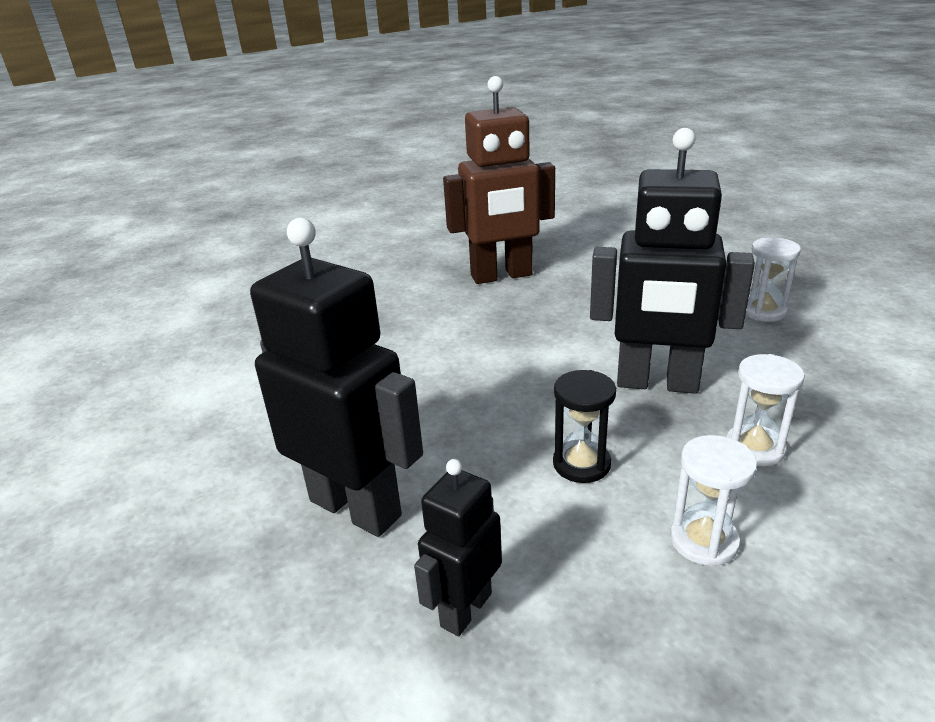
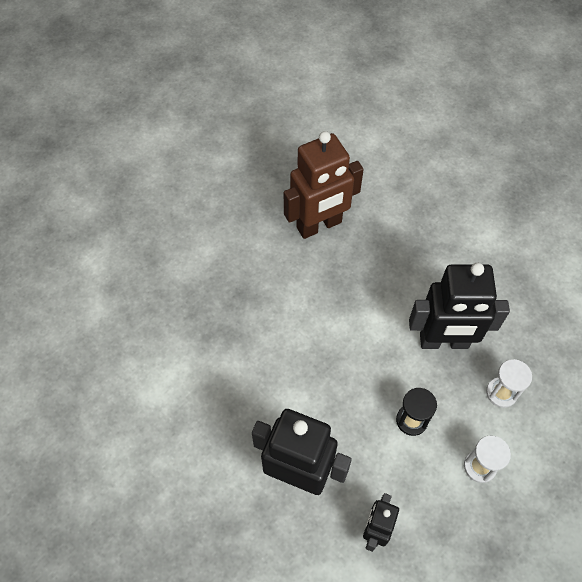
camera: 15 degrees left, 30 degrees up
(763, 311) = (503, 254): white hourglass -> none

